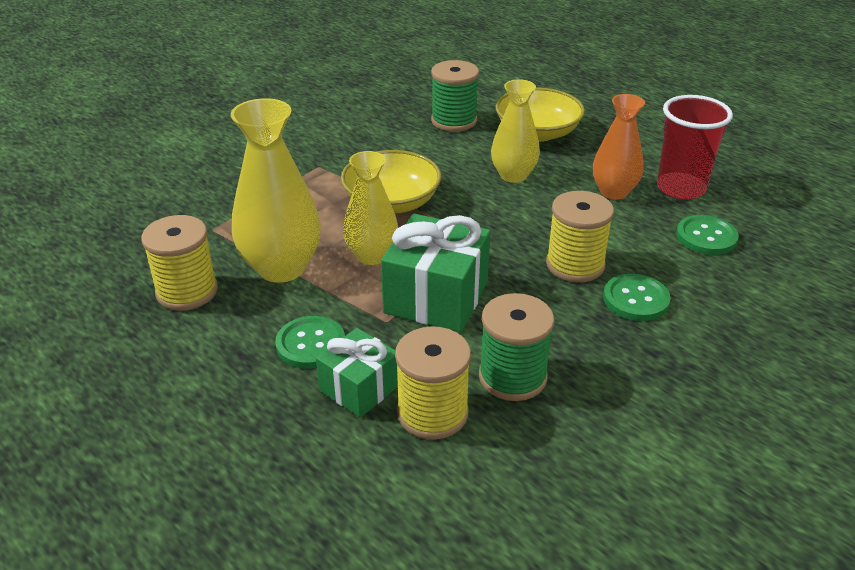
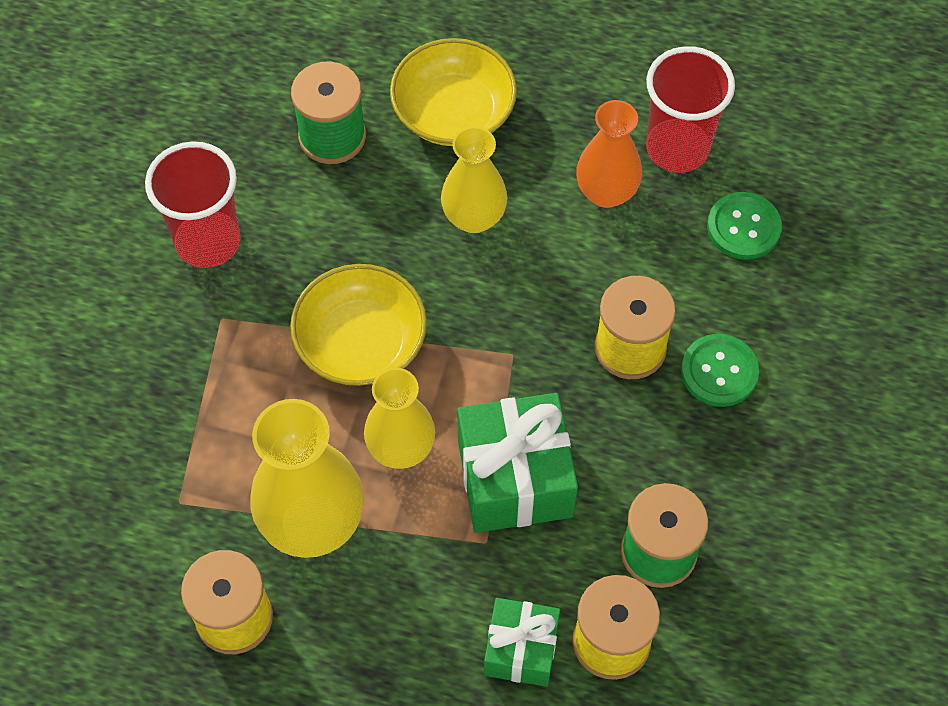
camera: 30 degrees left, 25 degrees up
(310, 344) = (430, 618): green button -> none
(342, 137) = (208, 241): none -> red cup

